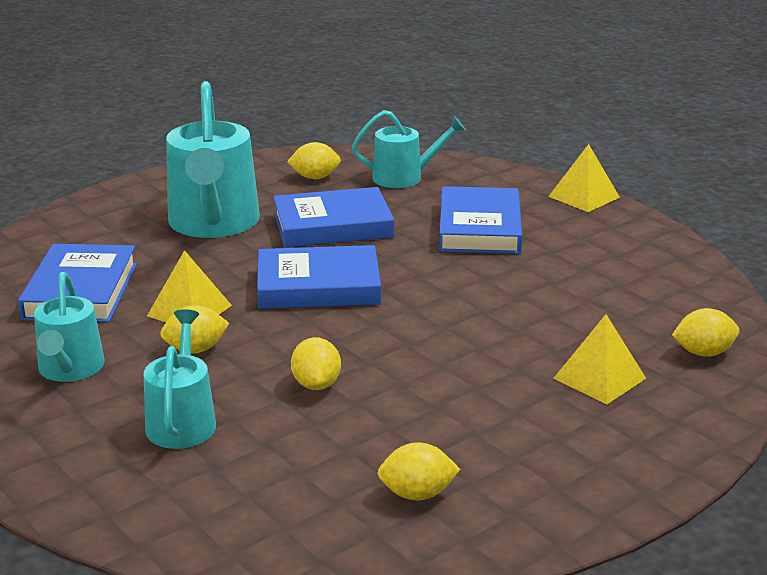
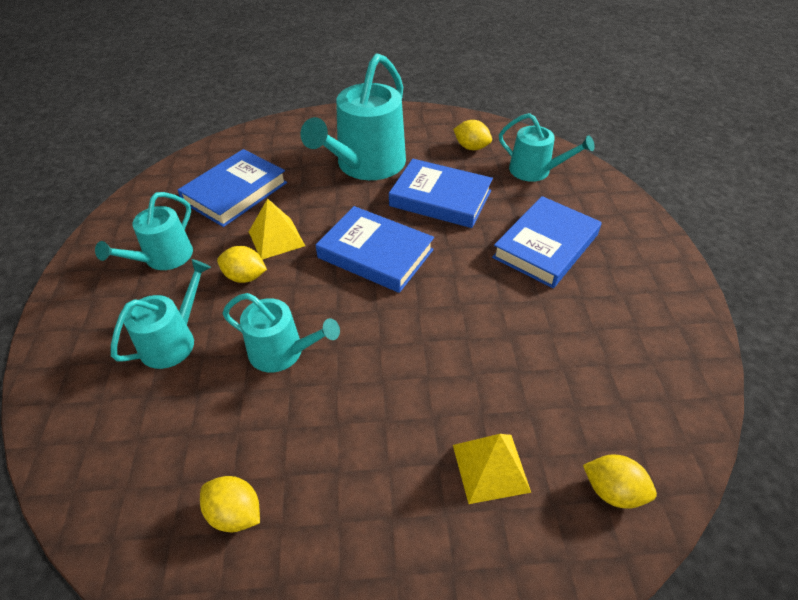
camera: 35 degrees right, 20 degrees up
(316, 384) = (282, 352): yellow lemon -> turquoise watering can
(584, 196) = (665, 247): yellow pyramid -> none

